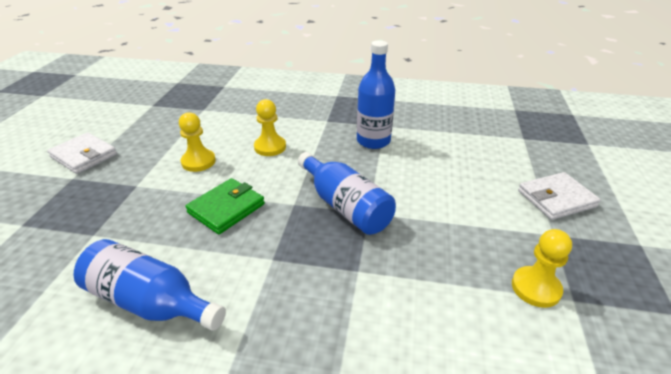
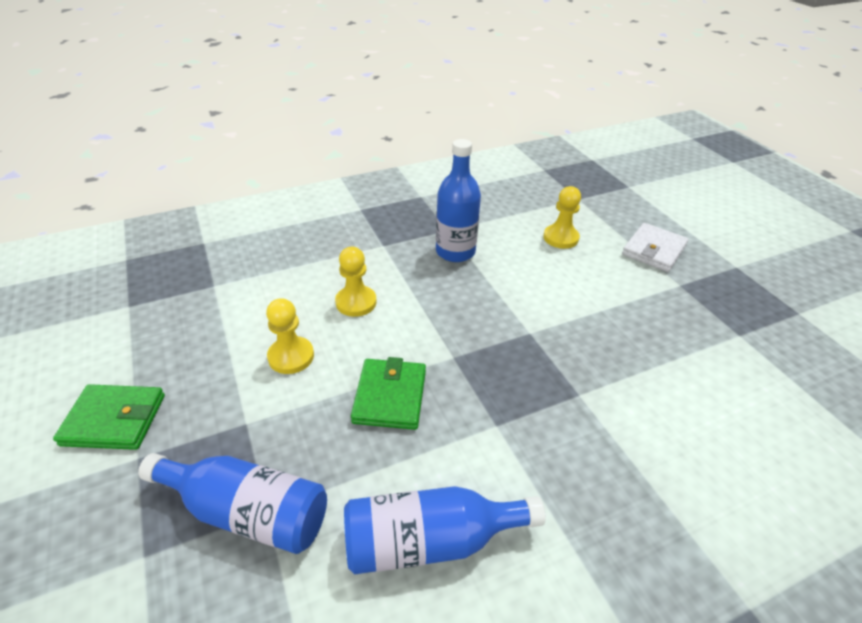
camera: 35 degrees left, 5 degrees up
(84, 156) = (114, 420): white wallet -> green wallet
(345, 206) = (503, 336): blue bottle -> blue bottle (248, 512)
(535, 288) = (710, 338): yellow pawn -> yellow pawn (560, 238)

